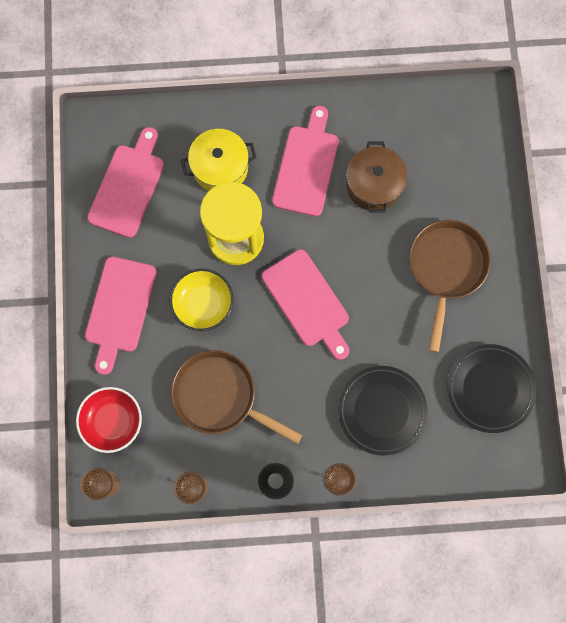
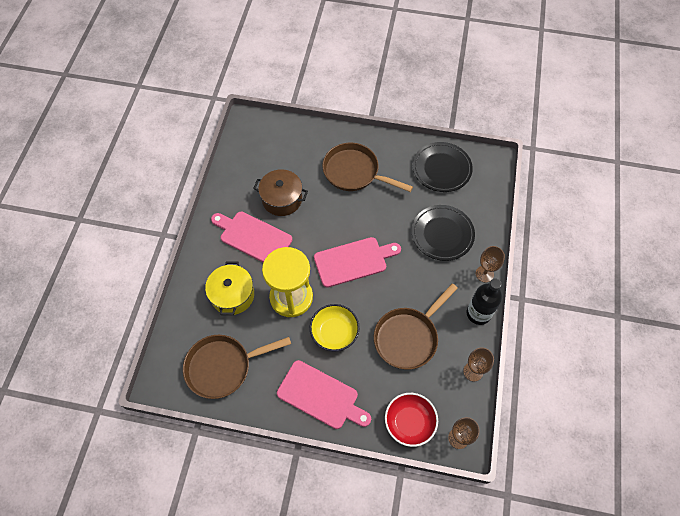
camera: 75 degrees left, 15 degrees down
(128, 187) = (223, 367): pink cutting board -> brown pan

